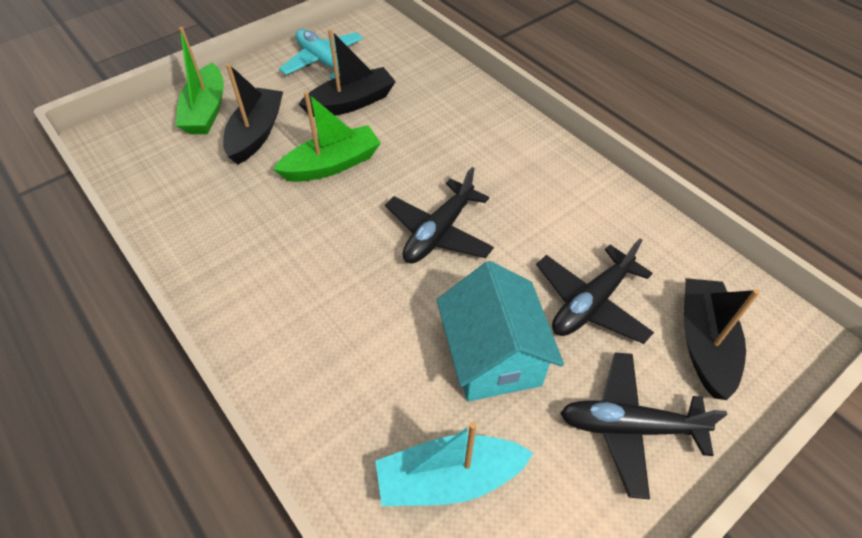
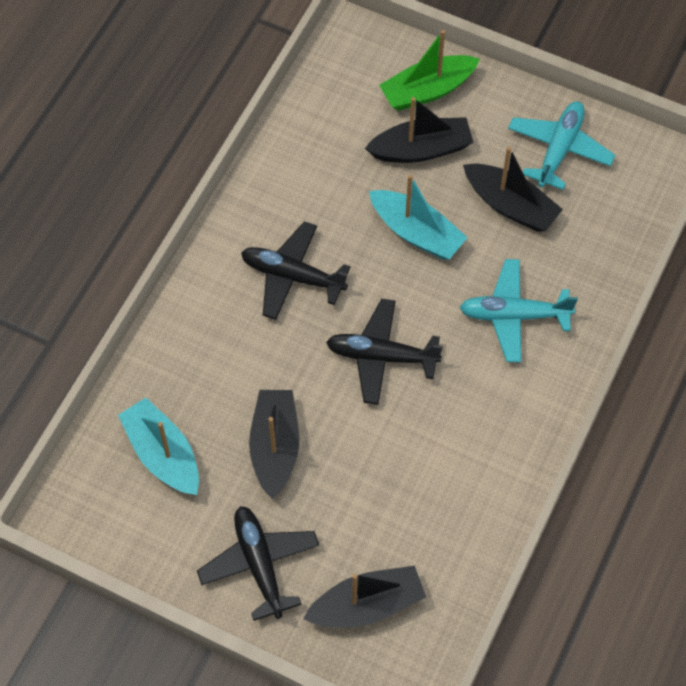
camera: 65 degrees right, 10 degrees up
(332, 165) = (416, 232): green boat -> turquoise boat
(451, 135) = (514, 315): none -> turquoise plane
(493, 356) = (275, 447): turquoise house -> black boat
(591, 303) = (365, 505): black plane -> black plane (292, 276)

